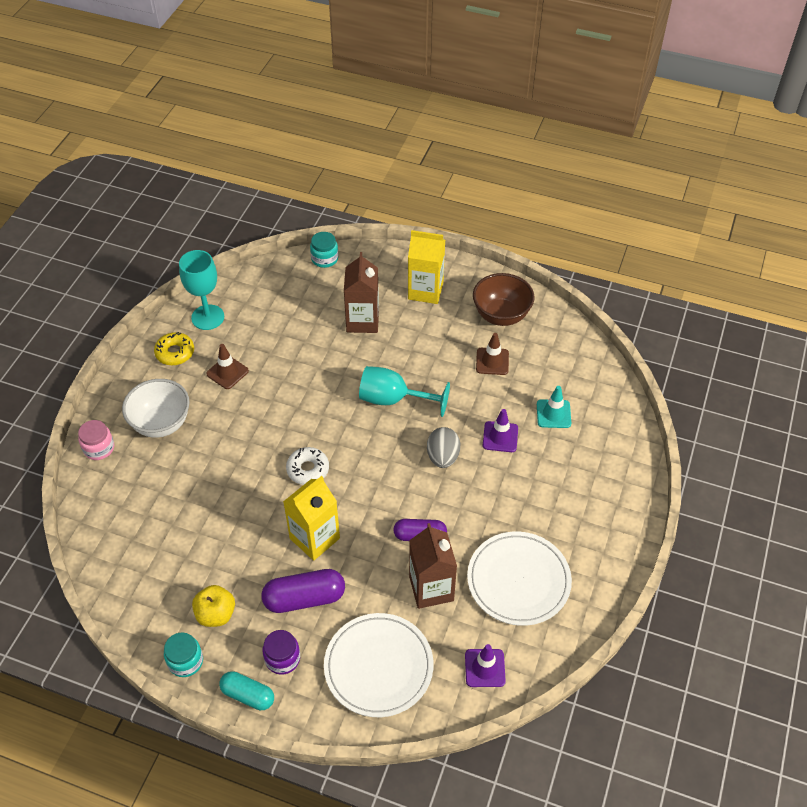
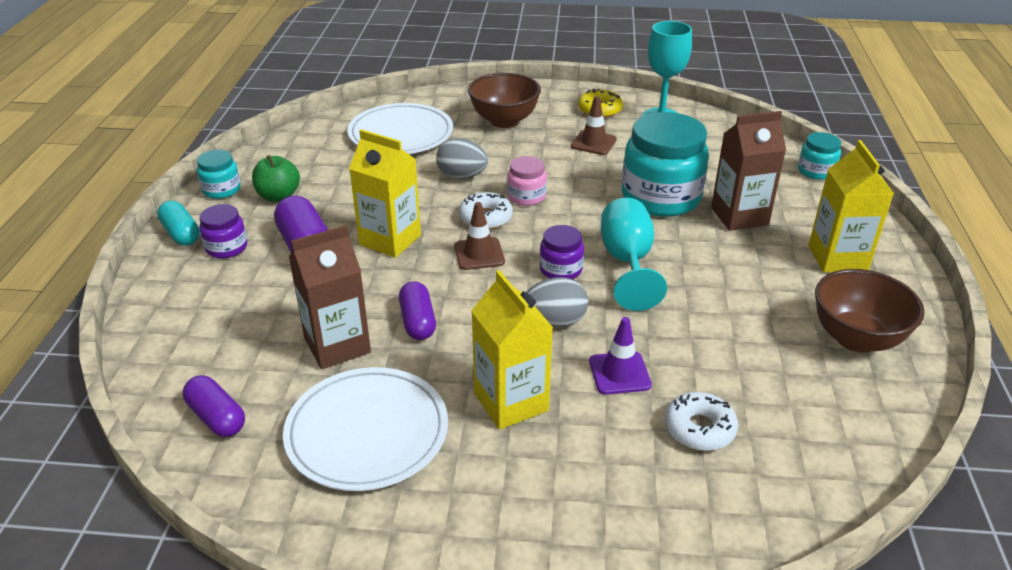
camera: 75 degrees right, 15 degrees down
(99, 448) = (459, 97): pink jar -> pink jar (526, 196)
(161, 424) = (504, 121): white bowl -> brown bowl
(216, 614) = (278, 196): yellow apple -> green apple
(240, 473) = (462, 176): none -> grey egg
(248, 695) = (181, 234): turquoise capsule -> turquoise capsule turned 45 degrees counterclockwise
(322, 356) = (660, 197): none -> turquoise jar
(378, 666) = (218, 319): white plate -> white plate (401, 134)
(388, 439) = (561, 269): none -> purple jar
(485, 668) = (217, 417): purple traffic cone -> purple capsule
(492, 361) = (757, 343): brown traffic cone -> brown traffic cone (479, 254)
(511, 498) = (511, 402): none -> yellow carton
(553, 414) = (699, 429): turquoise traffic cone -> white donut

